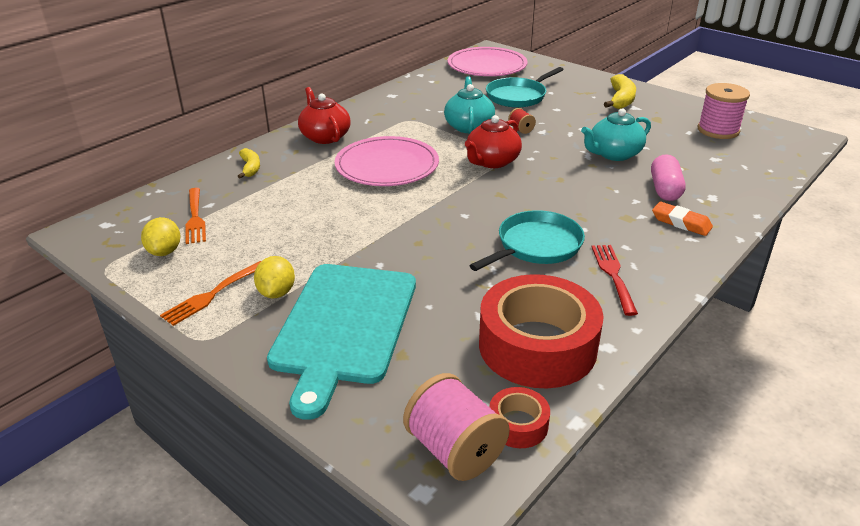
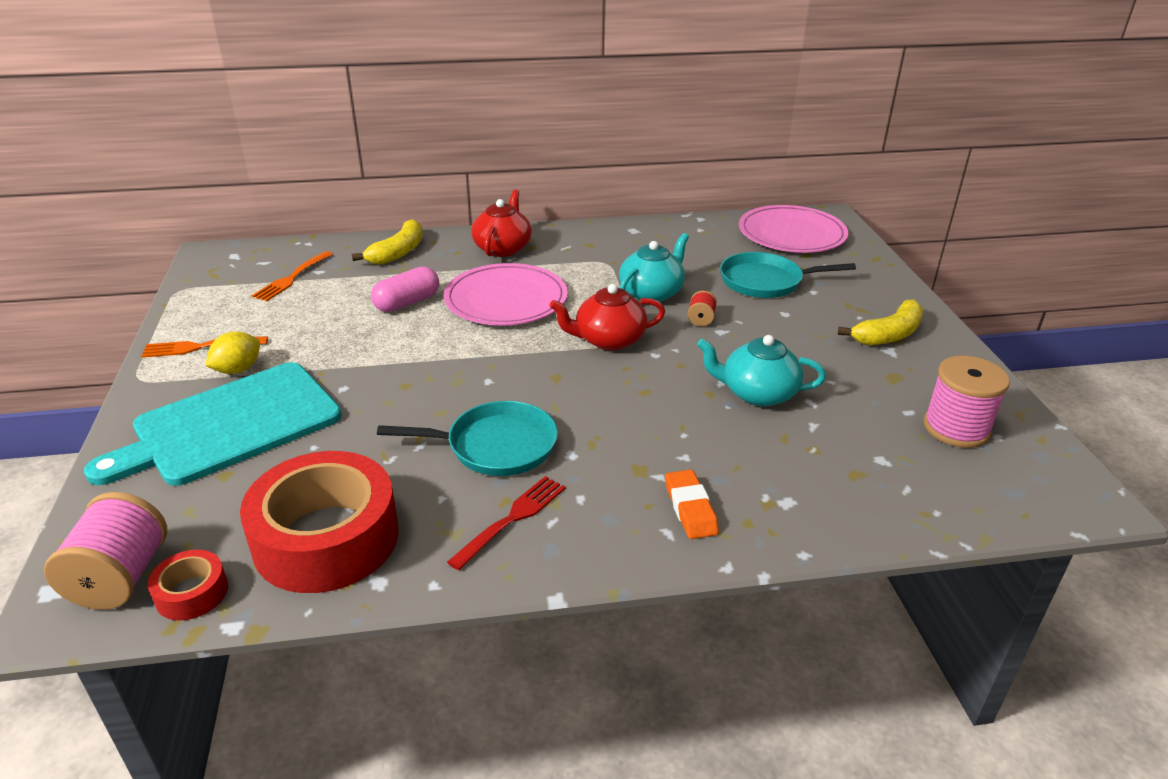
camera: 40 degrees right, 0 degrees up
(165, 251) = (230, 296): yellow lemon -> none
(250, 168) = (398, 252): yellow banana -> yellow banana, size x1.56
(665, 189) = (743, 462): pink capsule -> pink capsule (407, 303)

